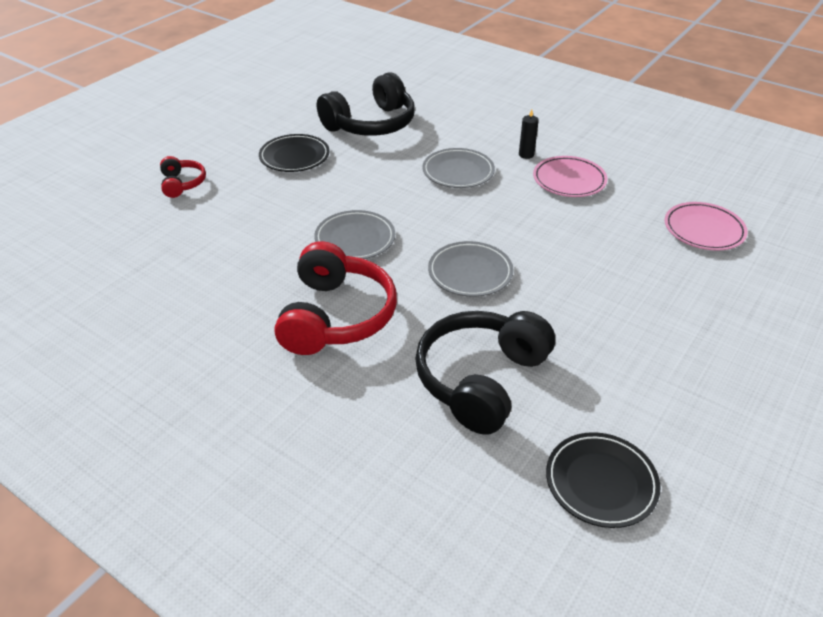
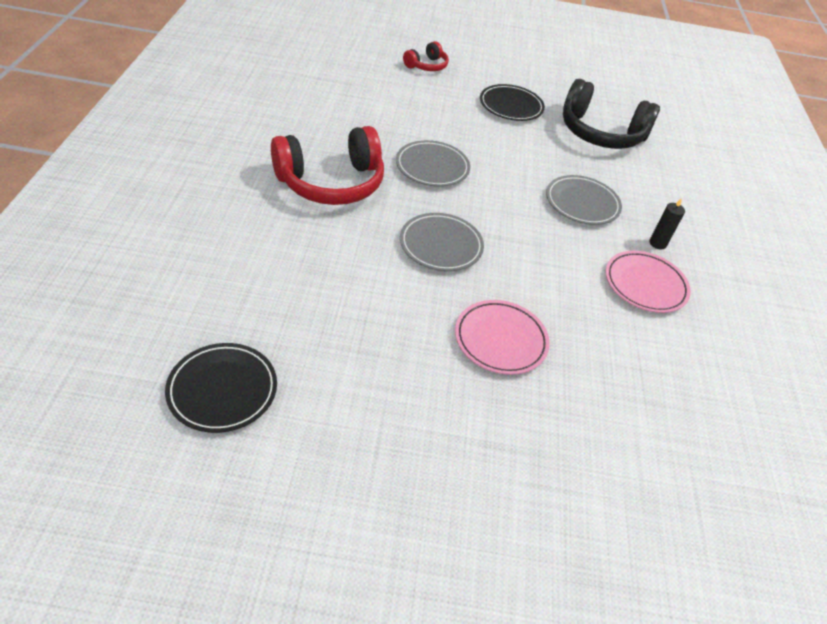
camera: 55 degrees right, 5 degrees up
(481, 379) = (307, 283): black headphones -> none
(703, 230) = (661, 419): pink plate -> pink plate (500, 340)

